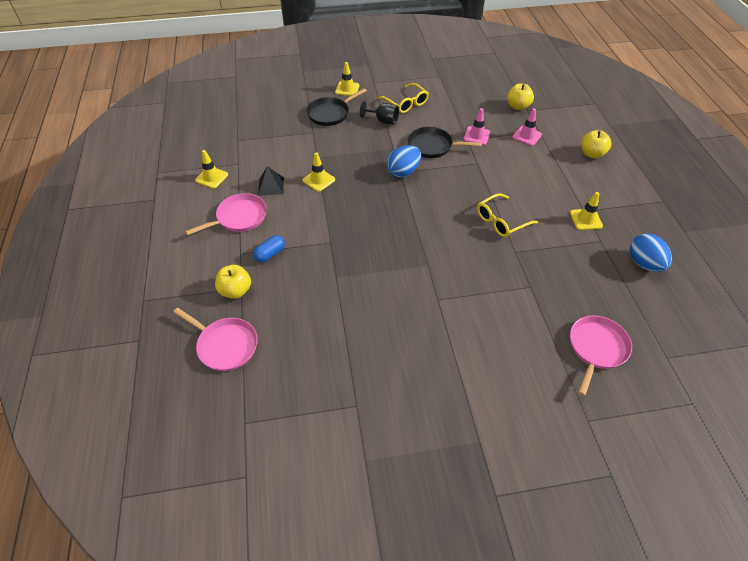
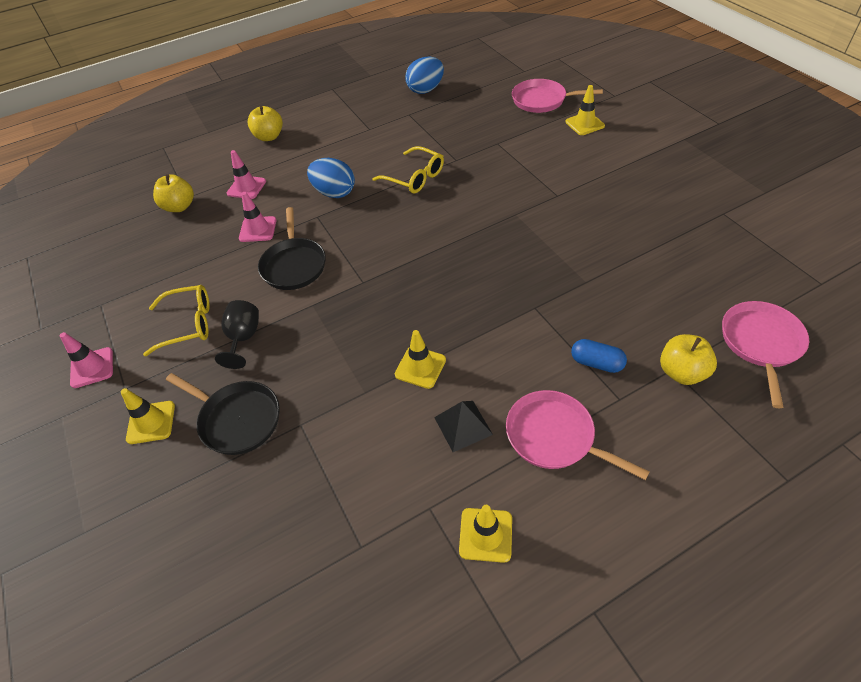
camera: 105 degrees left, 0 degrees up
(394, 73) = (92, 367): none -> pink traffic cone
(403, 172) = (362, 278): blue egg -> blue egg (334, 193)
(406, 103) = (188, 324): yellow glasses -> yellow glasses turned 45 degrees clockwise
(585, 219) = (382, 126): yellow traffic cone -> yellow traffic cone (584, 124)

